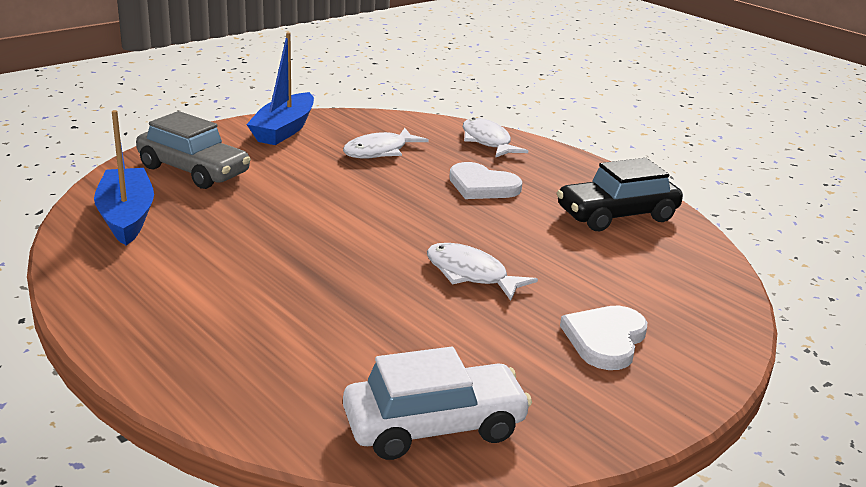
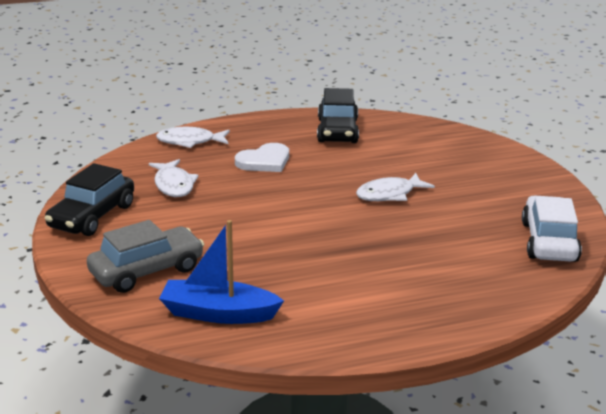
camera: 65 degrees left, 0 degrees up
(284, 130) = (92, 216): blue boat -> black car
(605, 339) = (481, 174): white heart -> none

